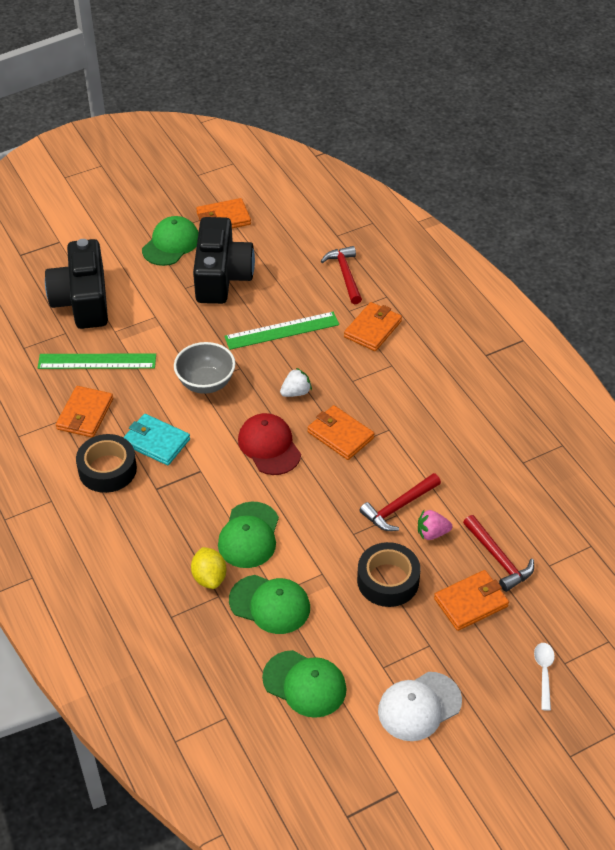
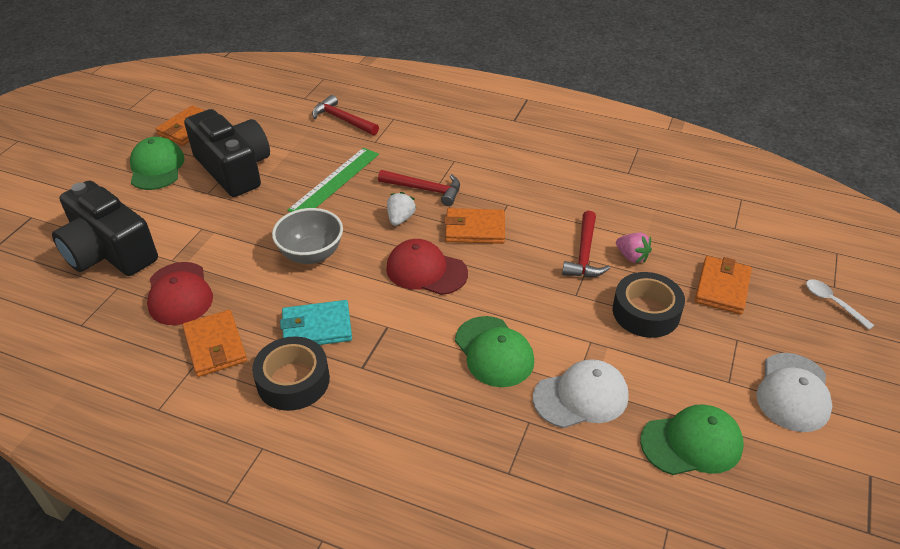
camera: 40 degrees left, 5 degrees down
(97, 361) = (179, 294): green ruler -> red cap
(209, 577) = (502, 411): yellow lemon -> none
(270, 604) = (581, 397): green cap -> white cap
(373, 329) = (409, 144): orange wallet -> none
(432, 533) = (631, 257): pink strawberry -> pink strawberry turned 90 degrees counterclockwise
(498, 559) = (698, 245): red hammer -> red hammer (425, 190)

